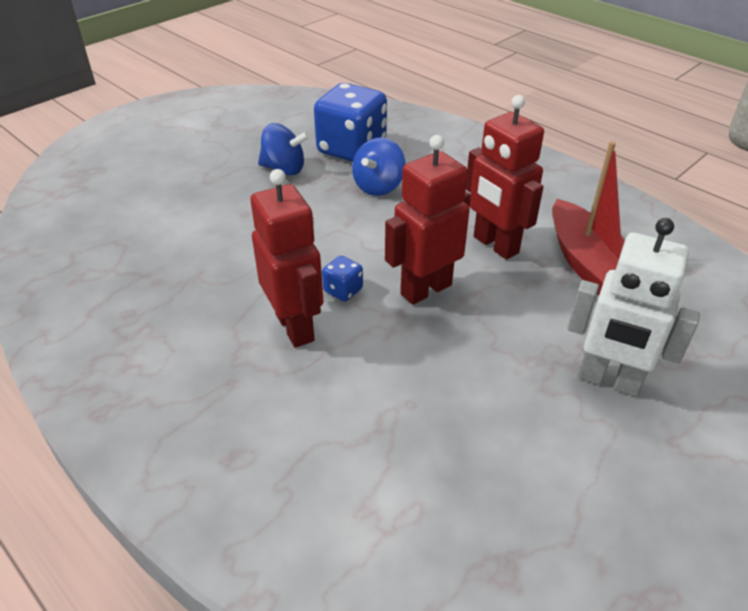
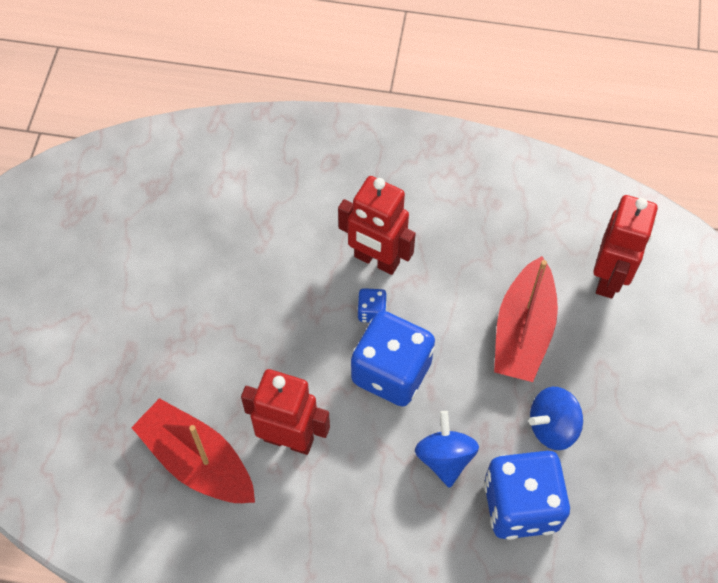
camera: 145 degrees right, 20 degrees up
(234, 220) = (523, 331): none -> red boat
(368, 245) = (391, 372): none -> blue dice
(425, 289) = (312, 351): red robot -> red robot (609, 278)
(609, 380) = (141, 343): white robot -> none

